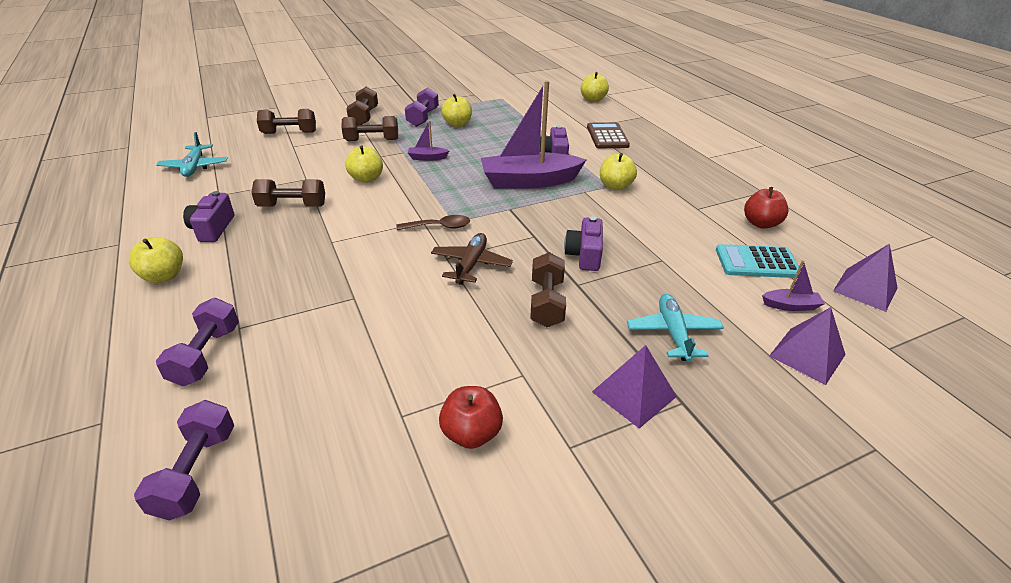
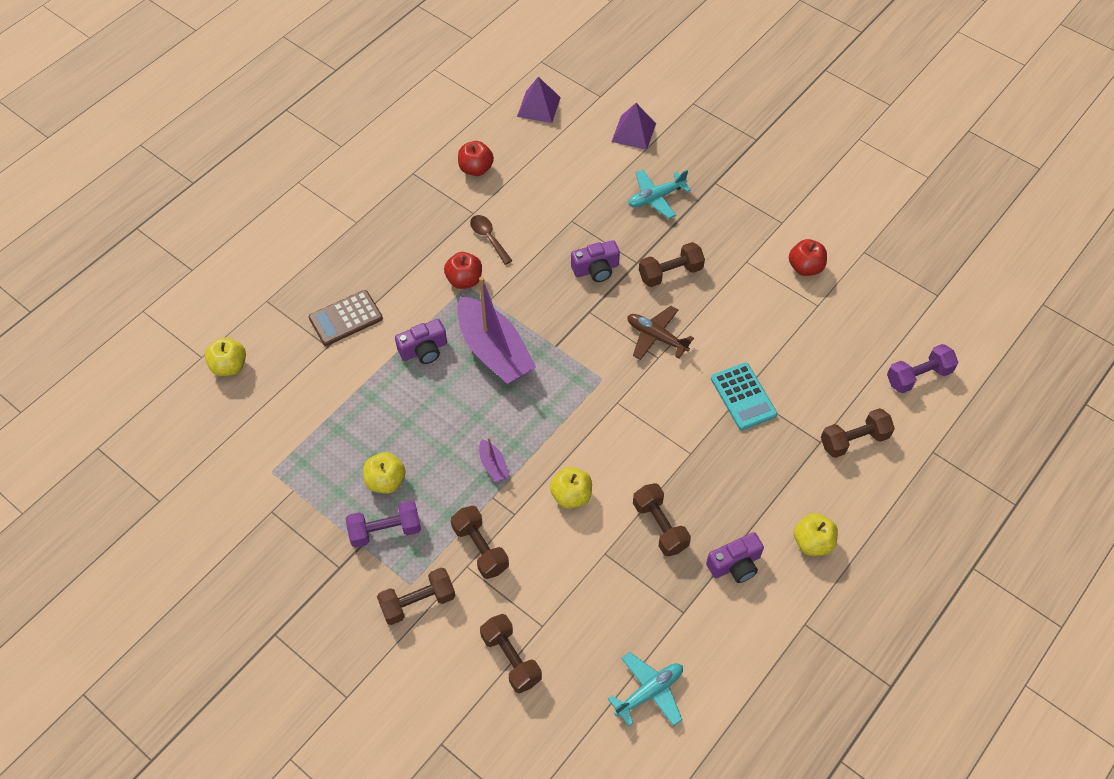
camera: 115 degrees left, 20 degrees up
(206, 355) = (854, 440): purple dumbbell -> brown dumbbell
(439, 227) = (618, 385): brown spoon -> brown spoon (488, 238)
(471, 264) = (656, 337): brown plane -> brown plane turned 45 degrees clockwise
(615, 186) = (464, 280): yellow apple -> red apple
(634, 394) = (724, 205): purple pyramid -> none
(757, 262) = (539, 165): turquoise calculator -> turquoise calculator (743, 396)
(790, 305) = (585, 143): purple boat -> none

